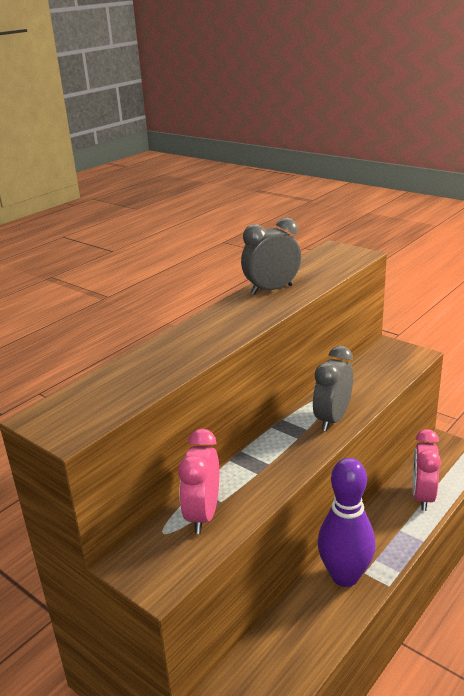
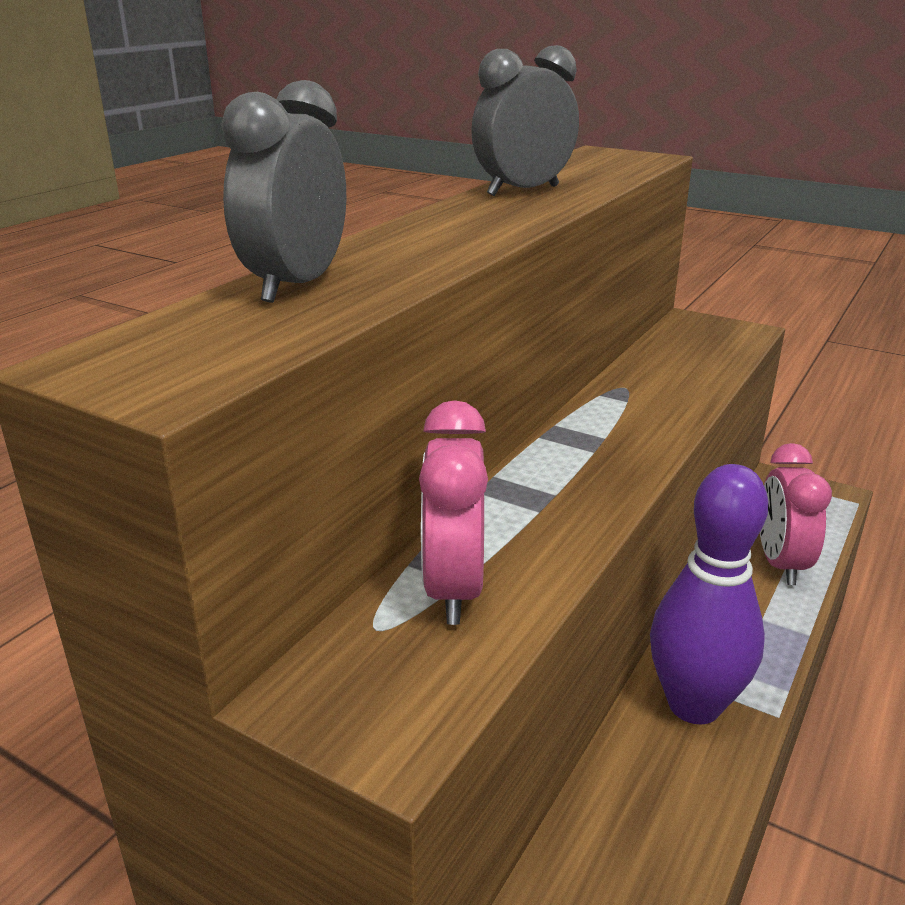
camera: 10 degrees left, 0 degrees up
(332, 419) = (645, 421): grey clock -> grey clock (296, 285)

